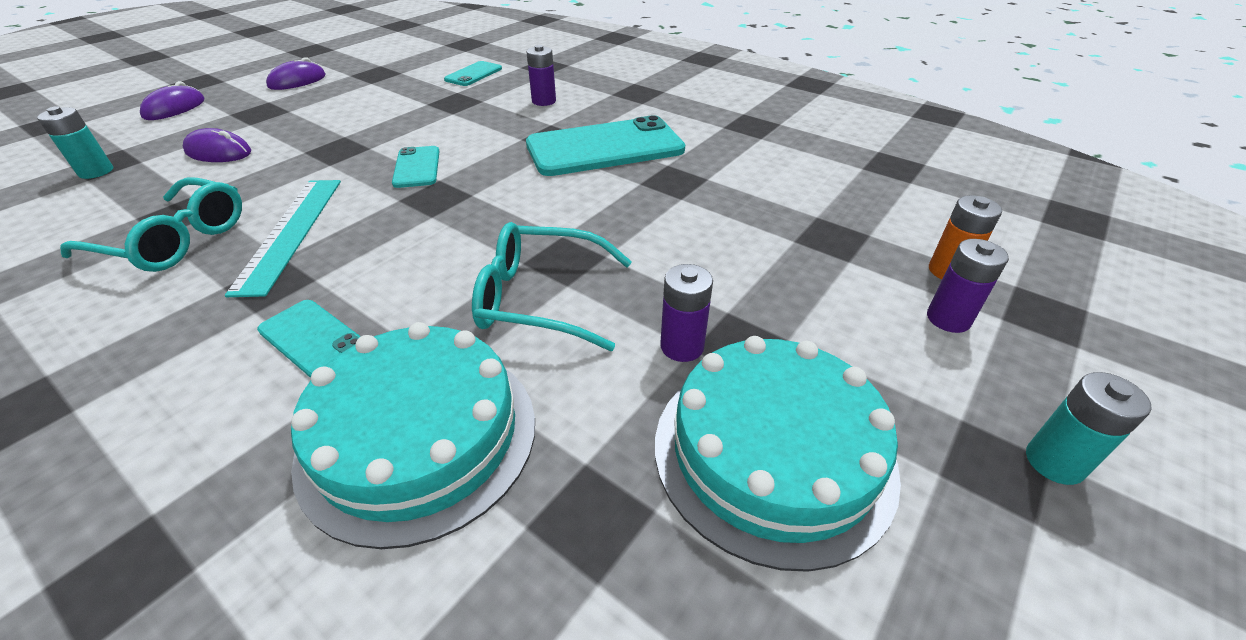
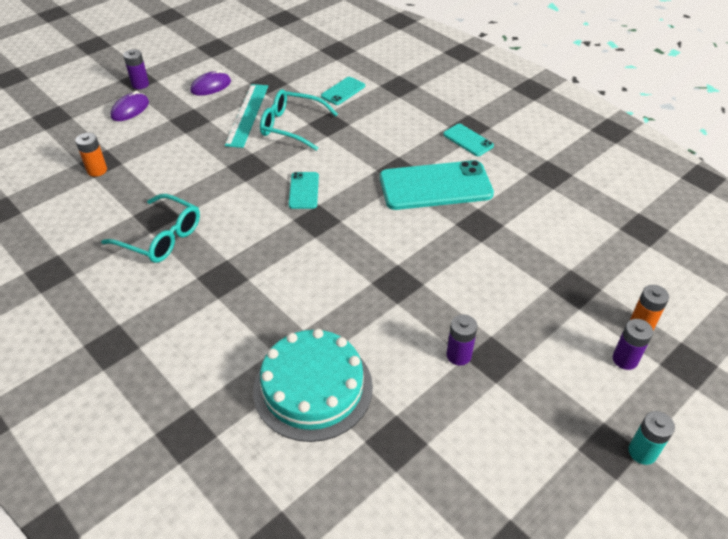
camera: 10 degrees right, 5 degrees up
(96, 171) = (97, 170): turquoise battery -> orange battery
(218, 152) = (170, 160): purple mouse -> none
(290, 232) = (228, 239): turquoise ruler -> turquoise ruler (247, 115)
(312, 338) = (252, 320): turquoise phone -> turquoise phone (468, 140)
(541, 298) = (381, 311): turquoise glasses -> turquoise glasses (291, 126)
(544, 101) = (395, 130): purple battery -> purple battery (140, 84)
(773, 452) = (494, 424): turquoise cake -> none

